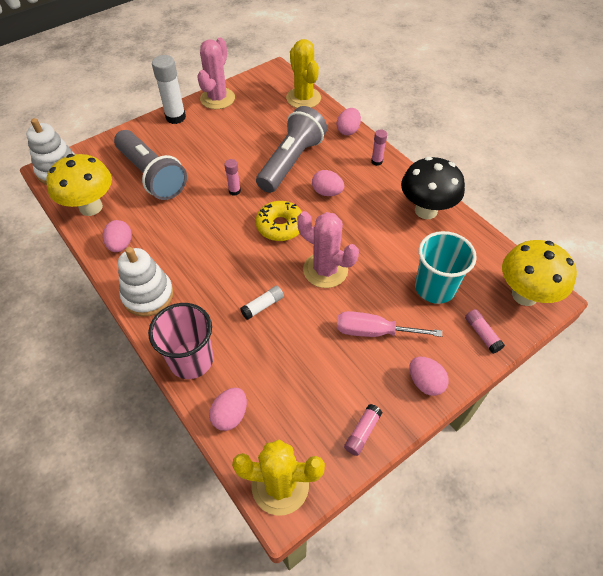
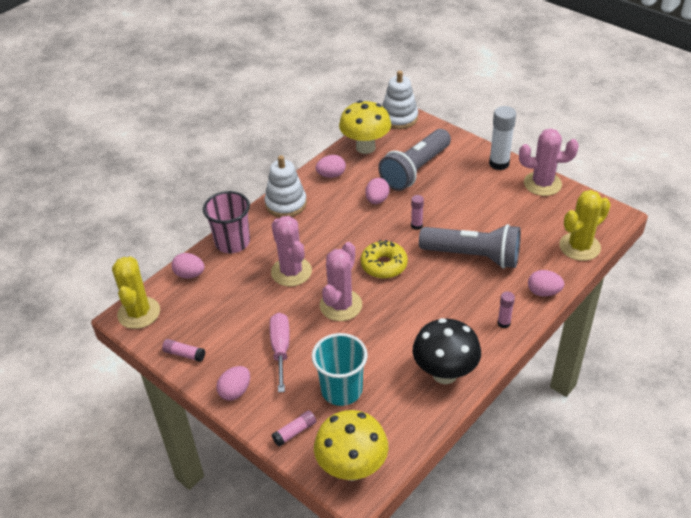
camera: 80 degrees right, 10 degrees down
(262, 306) = (291, 272): white glue stick -> pink cactus
(327, 192) = (440, 290): pink egg -> pink egg (377, 200)

